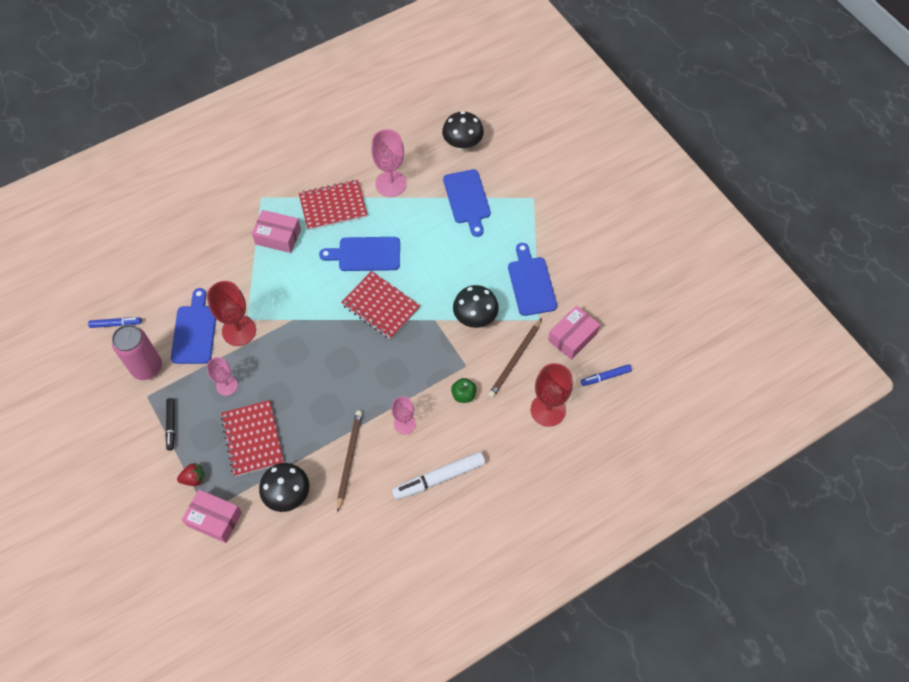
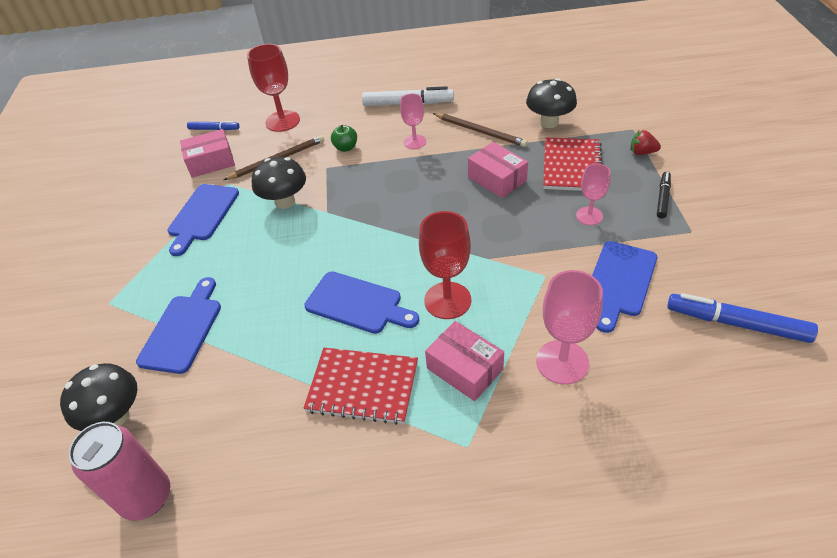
camera: 150 degrees left, 15 degrees down
(116, 324) = (736, 323): blue marker -> blue marker, size x1.74
(147, 368) = (690, 259): pink can -> pink can (146, 497)
(214, 519) = (625, 122): pink box -> pink box (497, 179)
(239, 330) = (559, 265): red goblet -> red goblet (447, 300)
(349, 459) = (480, 131): brown pencil -> brown pencil turned 90 degrees counterclockwise
(380, 306) = (376, 241): red notebook -> none
(391, 184) = (261, 391): pink goblet -> pink goblet (562, 362)

